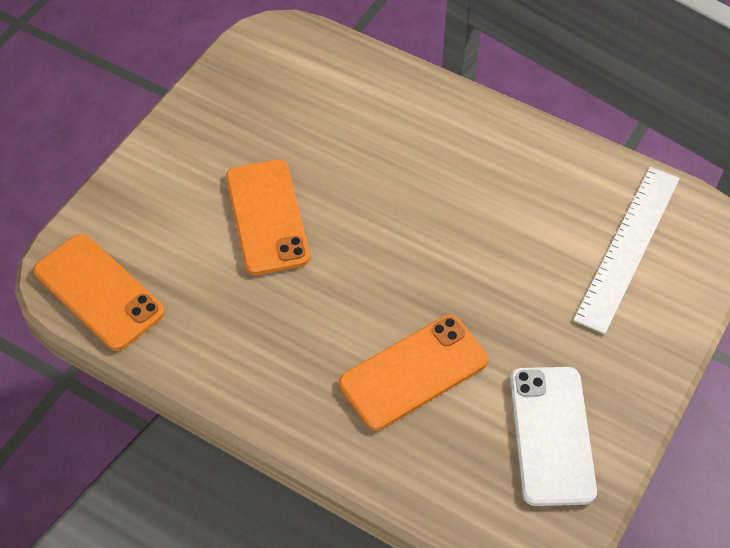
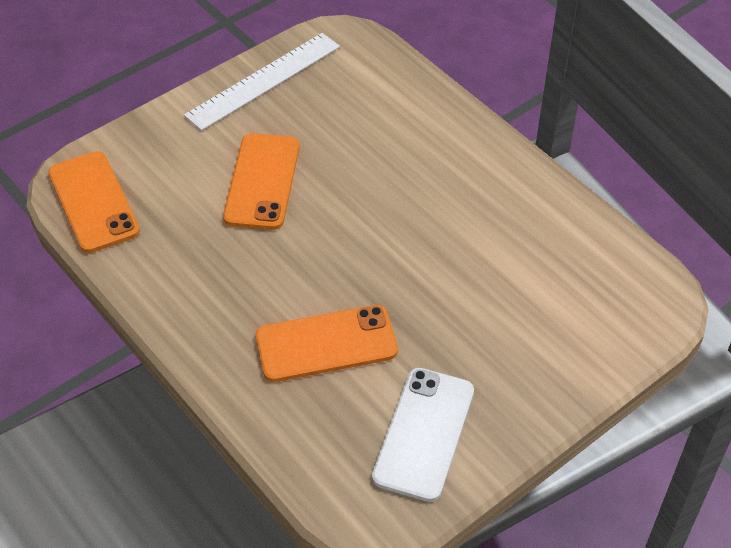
camera: 20 degrees right, 5 degrees down
(628, 247) = (575, 296): white ruler -> white ruler (263, 80)

